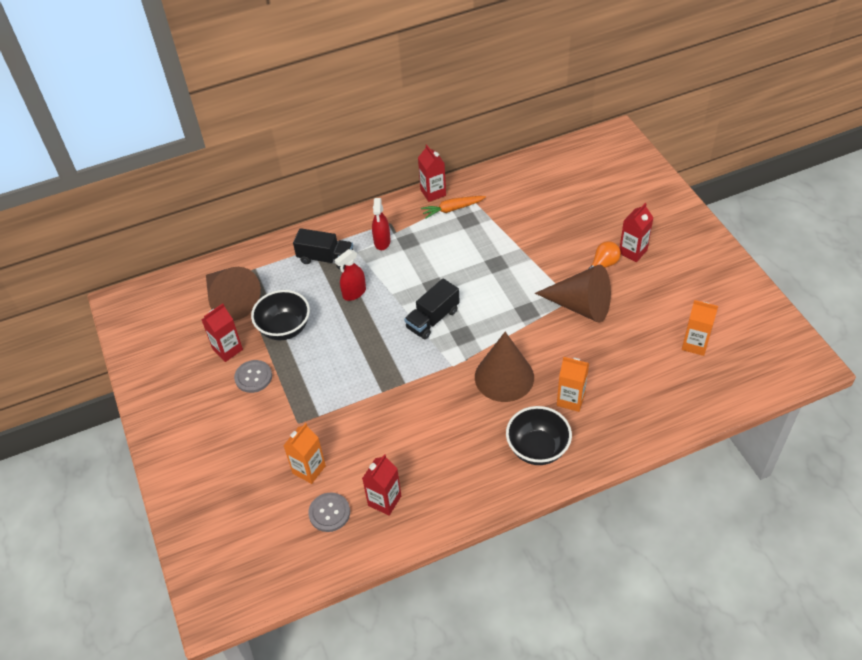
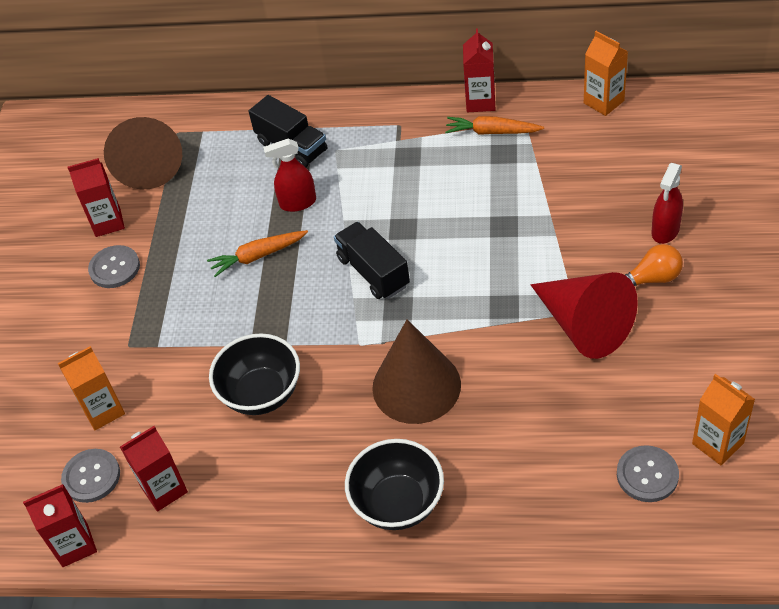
camera: 30 degrees right, 0 degrees up
(284, 328) = (188, 220): black bowl -> black bowl (261, 394)
(349, 335) = (257, 256): none -> orange carrot
(382, 242) = (374, 147): red spray bottle -> red spray bottle (665, 231)
(432, 319) = (373, 272): black truck -> black truck turned 75 degrees clockwise
(570, 399) = (486, 453): orange carton -> orange carton (603, 102)
(581, 305) = (584, 325): brown cone -> red cone
(633, 251) = (709, 274): red carton -> red carton (75, 545)
(668, 376) = (647, 475): none -> grey button

